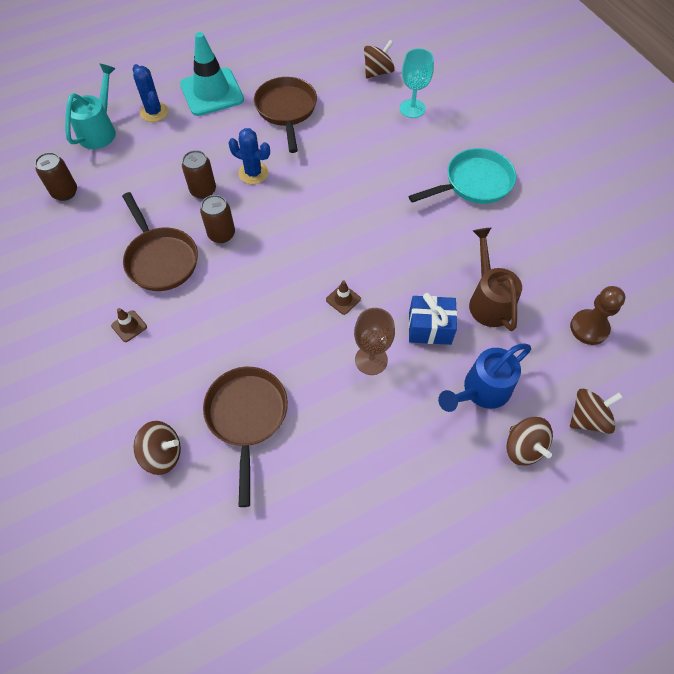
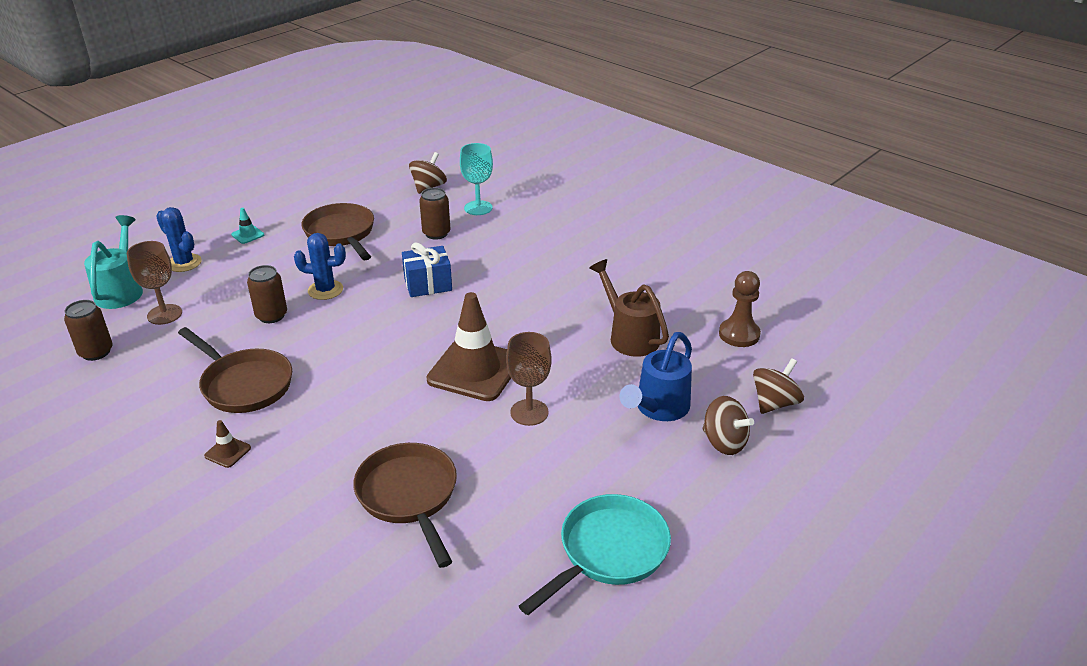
camera: 20 degrees left, 25 degrees down
(124, 166) = (164, 314): none -> brown goblet
(162, 454) = (319, 557): brown spinning top -> none
(212, 92) = (248, 235): turquoise traffic cone -> turquoise traffic cone, size x0.41
(221, 234) = (309, 347): brown can -> brown can (436, 233)
(343, 299) = (474, 370): brown traffic cone -> brown traffic cone, size x2.46
(429, 328) = (579, 372): blue gift -> blue gift (428, 284)
(474, 183) = (569, 251): turquoise pan -> turquoise pan (608, 552)

